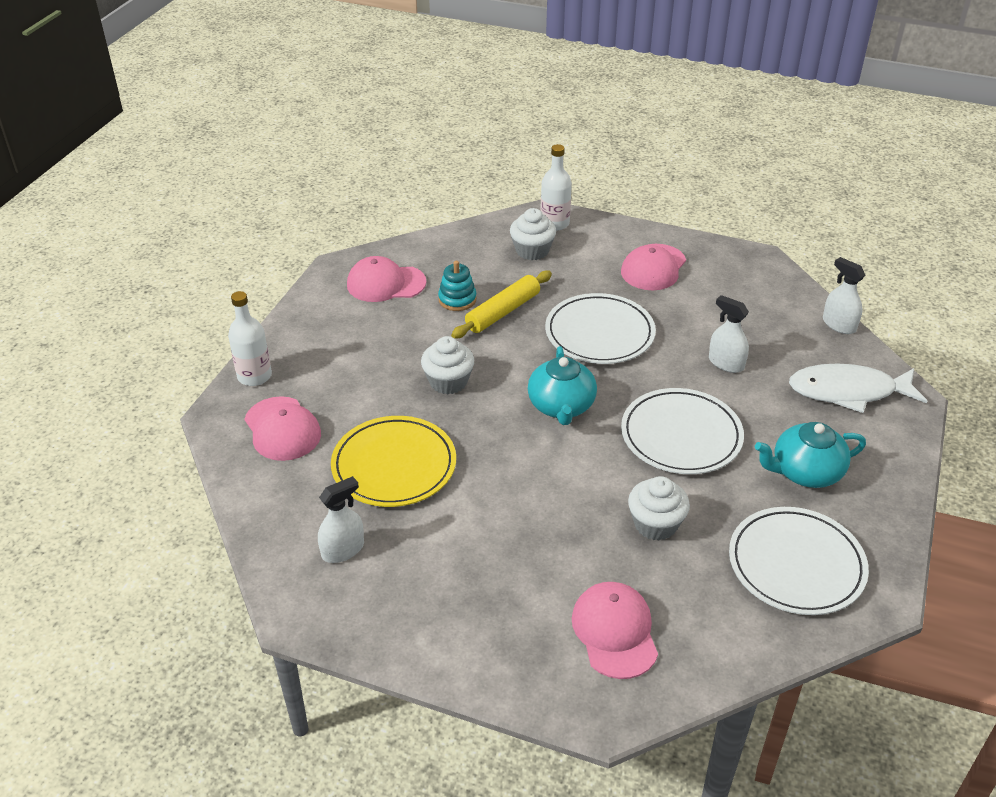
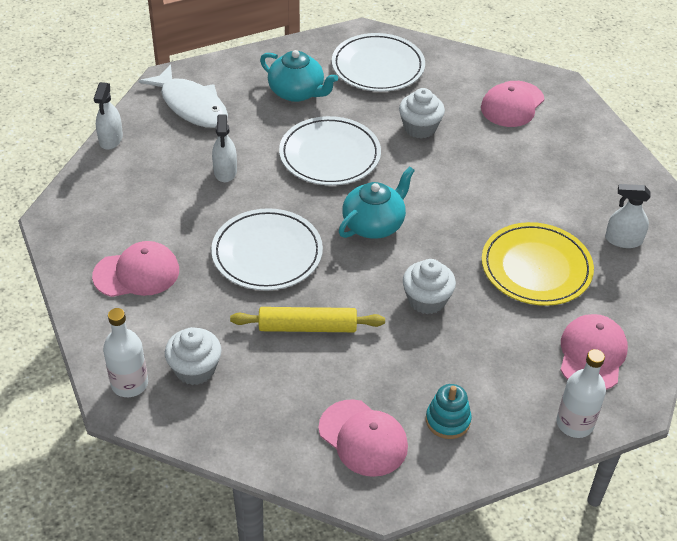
camera: 135 degrees left, 5 degrees up
(457, 299) = (326, 369): turquoise stacking toy -> turquoise stacking toy (448, 420)

